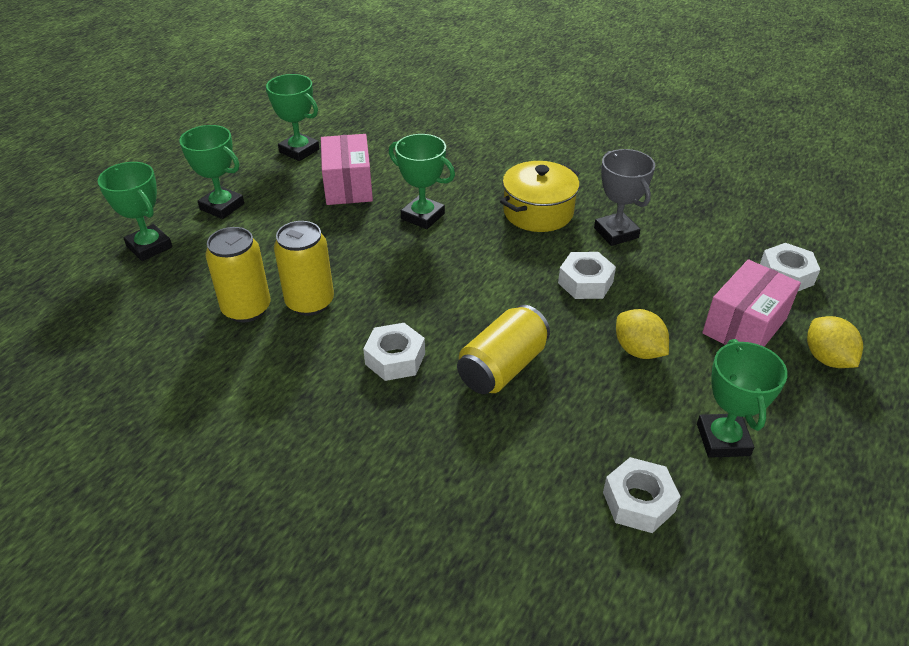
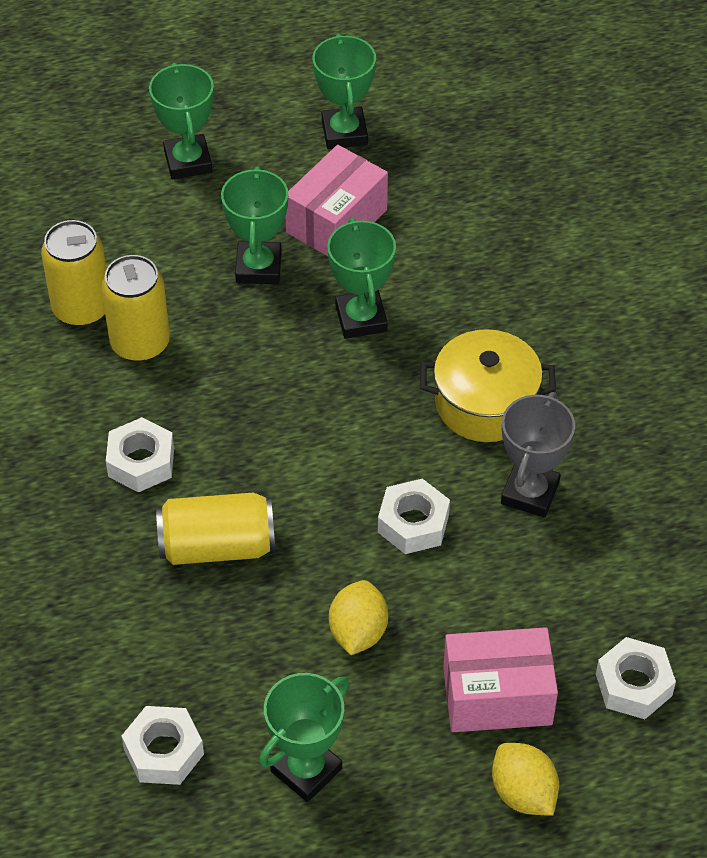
camera: 45 degrees right, 10 degrees up
(149, 247) = (75, 168): green trophy -> green trophy (258, 267)
(827, 358) = (523, 793): yellow lemon -> yellow lemon turned 60 degrees counterclockwise

